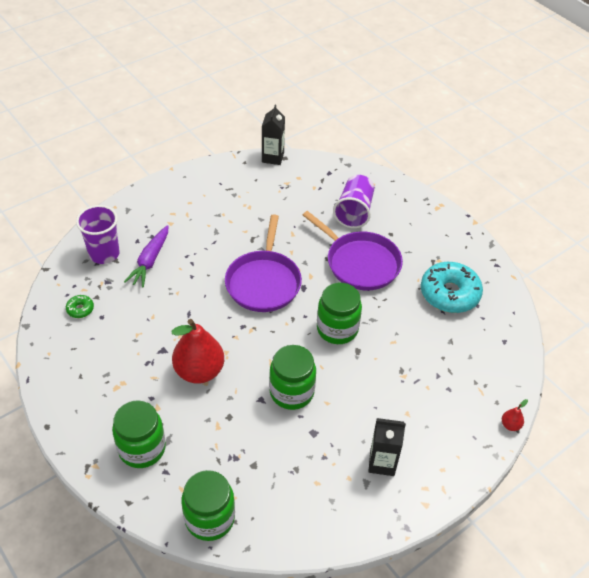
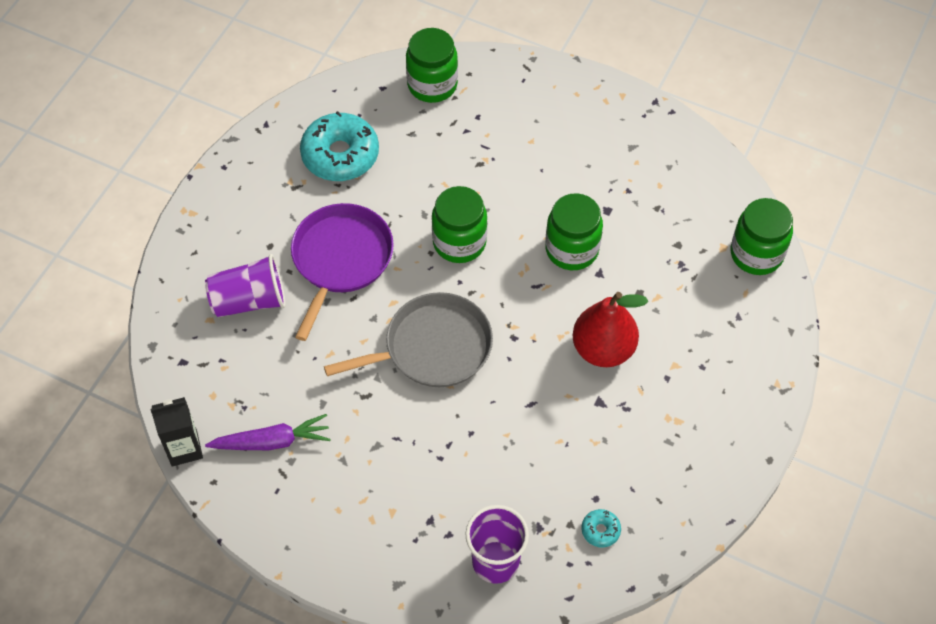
camera: 115 degrees left, 10 degrees up
(80, 309) = (600, 530): green donut -> turquoise donut
(142, 448) = (729, 352): green jar -> green jar (432, 85)
(150, 261) = (474, 496): purple carrot -> purple carrot (272, 441)
(264, 282) = (432, 347): purple pan -> grey pan
(382, 463) = (602, 142): black carton -> none
(510, 425) = (490, 56): red pear -> none

